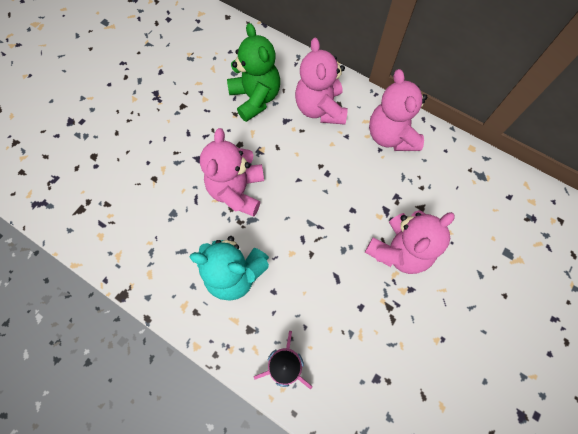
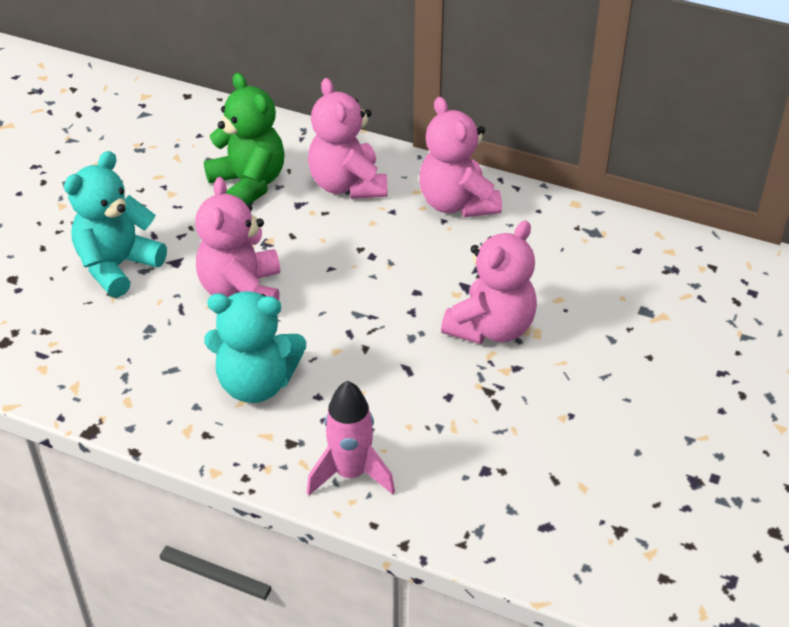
camera: 10 degrees left, 25 degrees down
(161, 156) = (117, 266): none -> turquoise teddy bear

